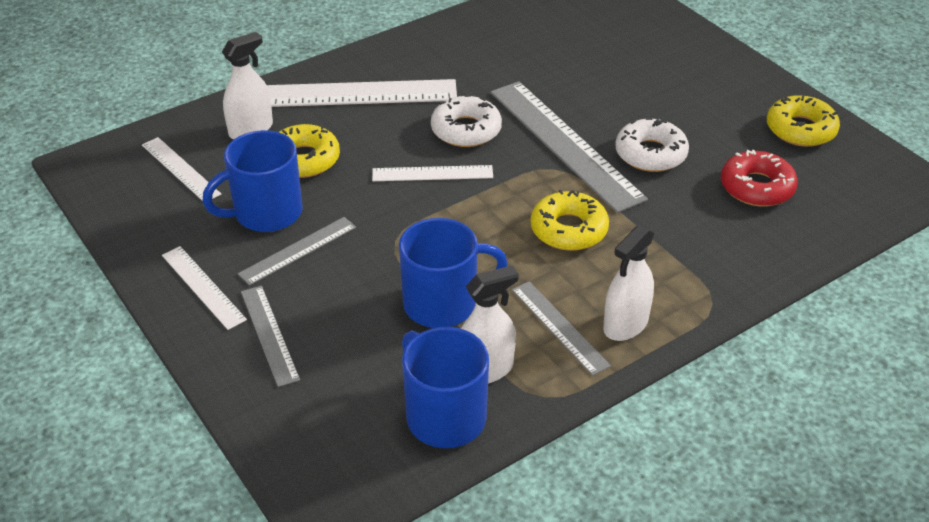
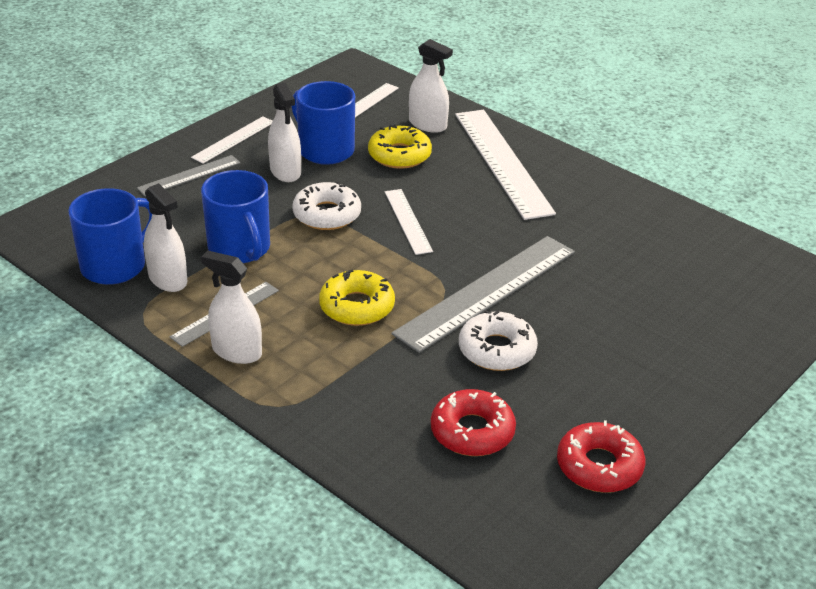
camera: 75 degrees right, 5 degrees down
(298, 250) = (285, 171): grey ruler -> white spray bottle
(466, 130) = (480, 231): white donut -> white donut (327, 214)
(800, 129) = (599, 466): yellow donut -> red donut

